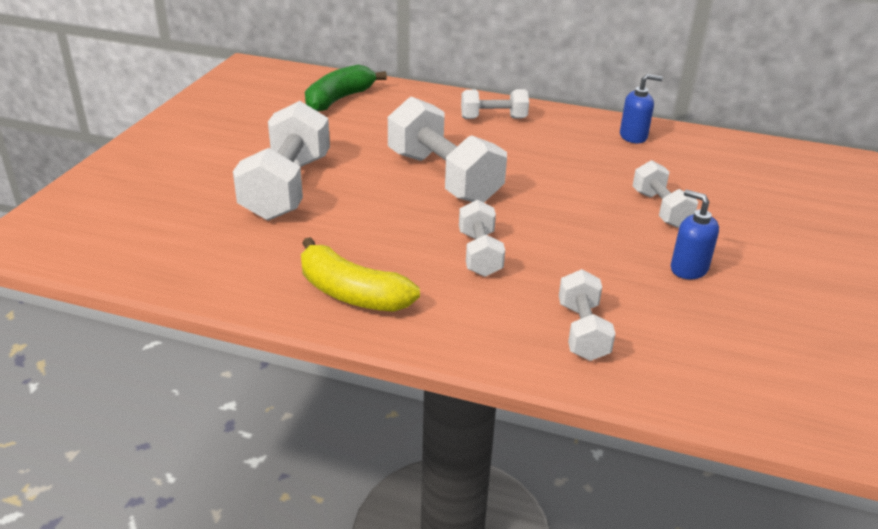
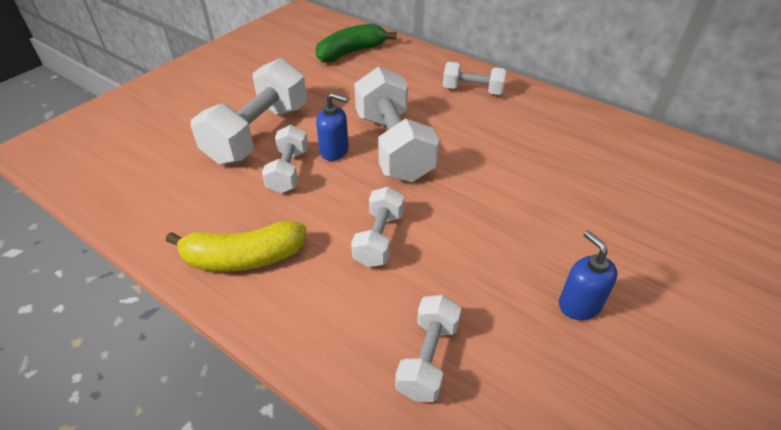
camera: 20 degrees right, 10 degrees up
(351, 293) = (243, 258): yellow banana -> yellow banana turned 60 degrees counterclockwise
(633, 136) = (597, 131): blue soap dispenser -> blue soap dispenser (334, 151)
(660, 209) = (584, 222): white dumbbell -> white dumbbell (288, 171)

